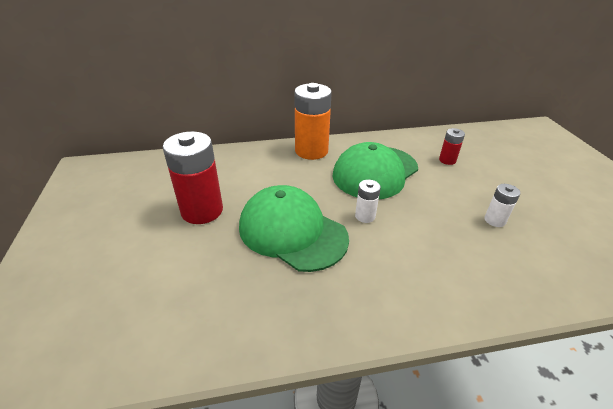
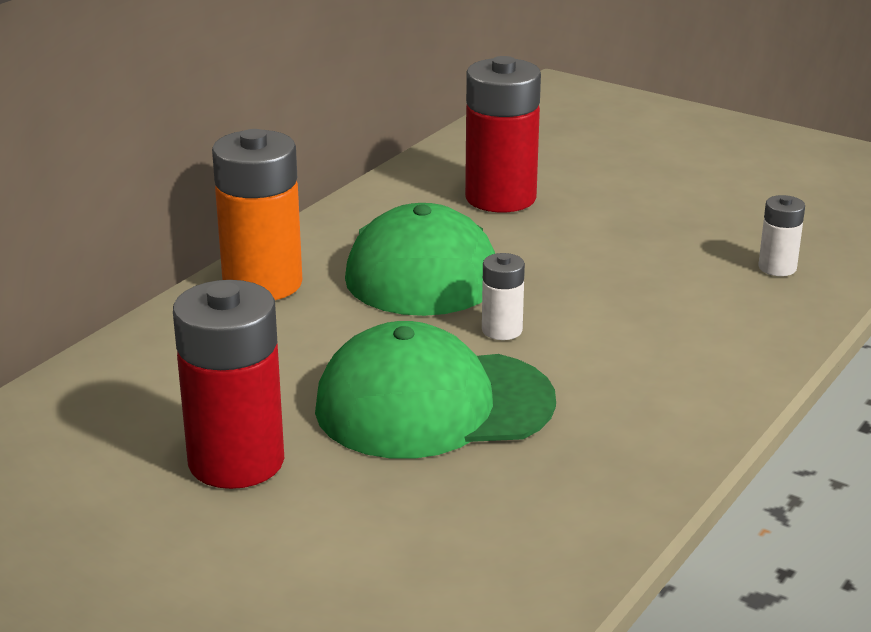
camera: 45 degrees left, 10 degrees down
(447, 160) = (500, 198): red battery -> red battery, size x2.05
(494, 220) = (666, 249): white battery -> white battery (777, 268)

